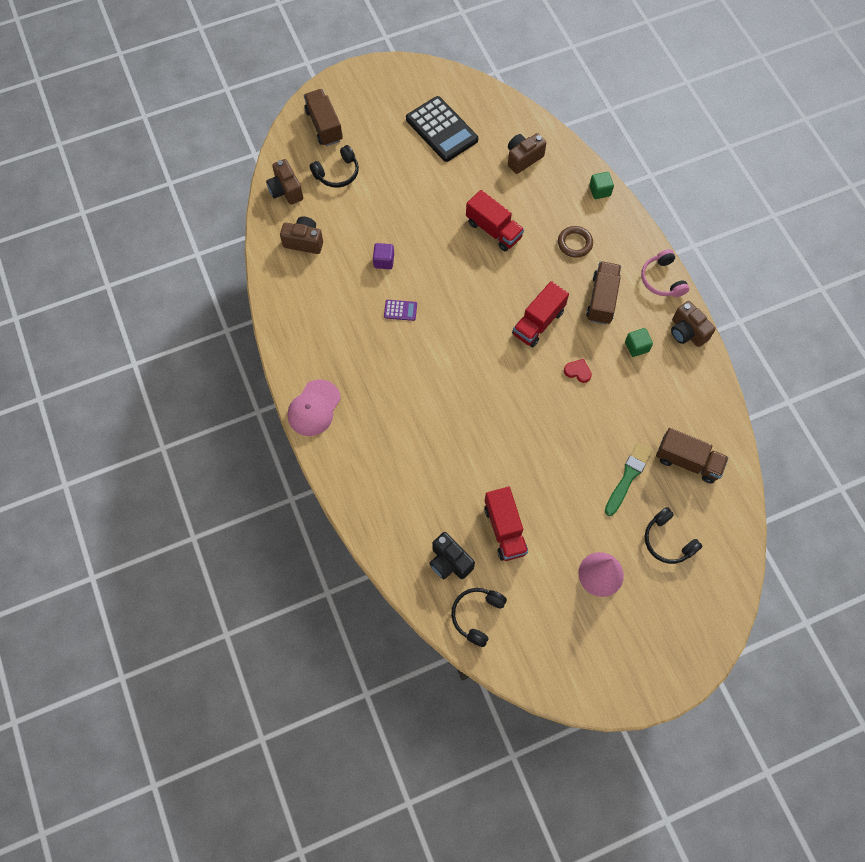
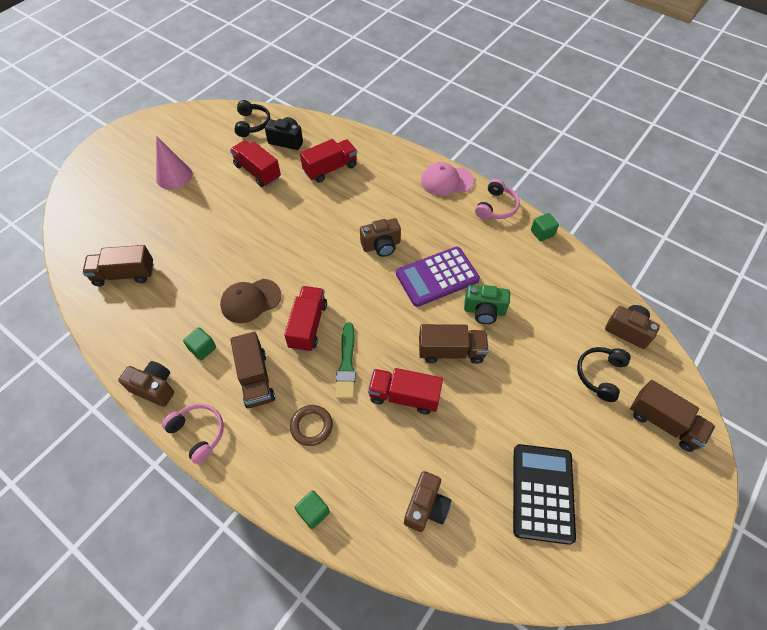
camera: 150 degrees right, 10 degrees down
(273, 303) = (542, 233): none -> green cube
(291, 352) = (496, 207): none -> pink headphones
(304, 241) = (566, 293): brown camera -> brown camera (381, 246)
(314, 408) = (447, 181): pink cap -> pink cap turned 90 degrees counterclockwise
(384, 261) = (484, 311): purple cube -> green camera
(400, 310) = (437, 277): purple calculator -> purple calculator, size x2.31
(423, 490) = (330, 169): none -> red truck
(435, 244) = (451, 351): none -> brown truck
(441, 130) = (542, 493): black calculator -> black calculator turned 75 degrees clockwise
(578, 371) = (250, 301): red heart -> brown cap
(628, 477) = (174, 242): green brush -> green brush (346, 364)
(668, 541) = (127, 215): black headphones -> none

